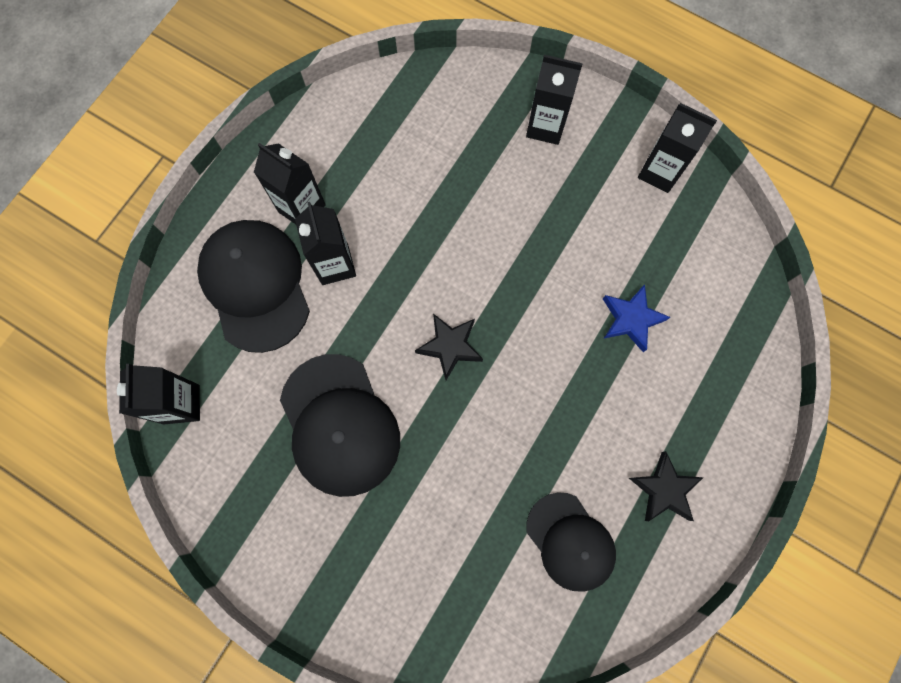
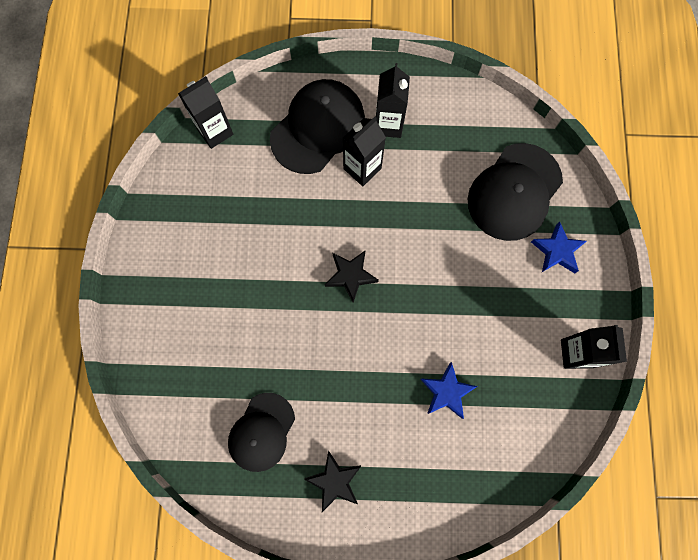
camera: 60 degrees right, 0 degrees up
(339, 425) = (256, 235): black cap -> black cap (514, 192)
(545, 126) = (557, 251): black carton -> blue star

